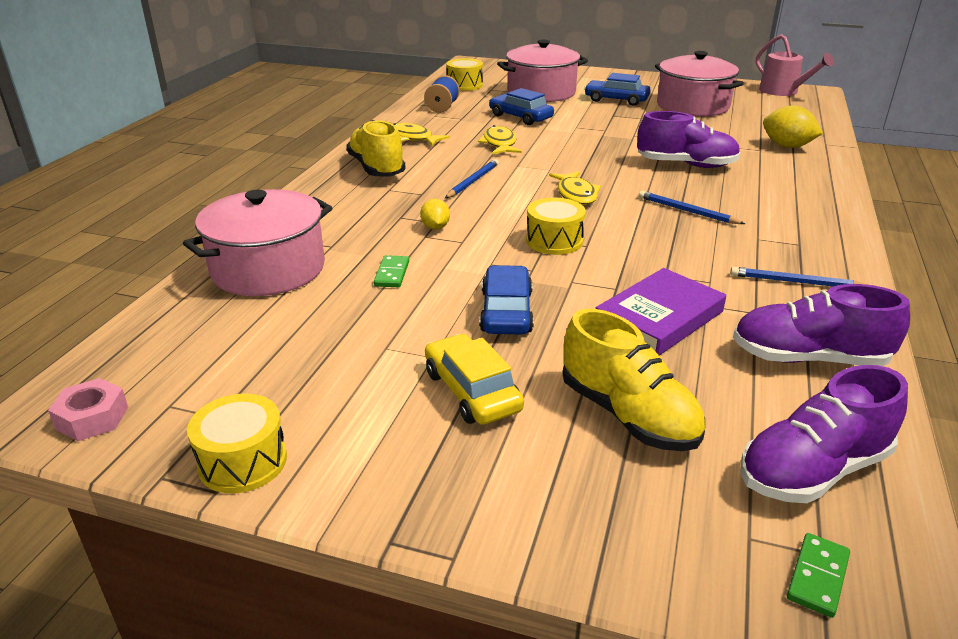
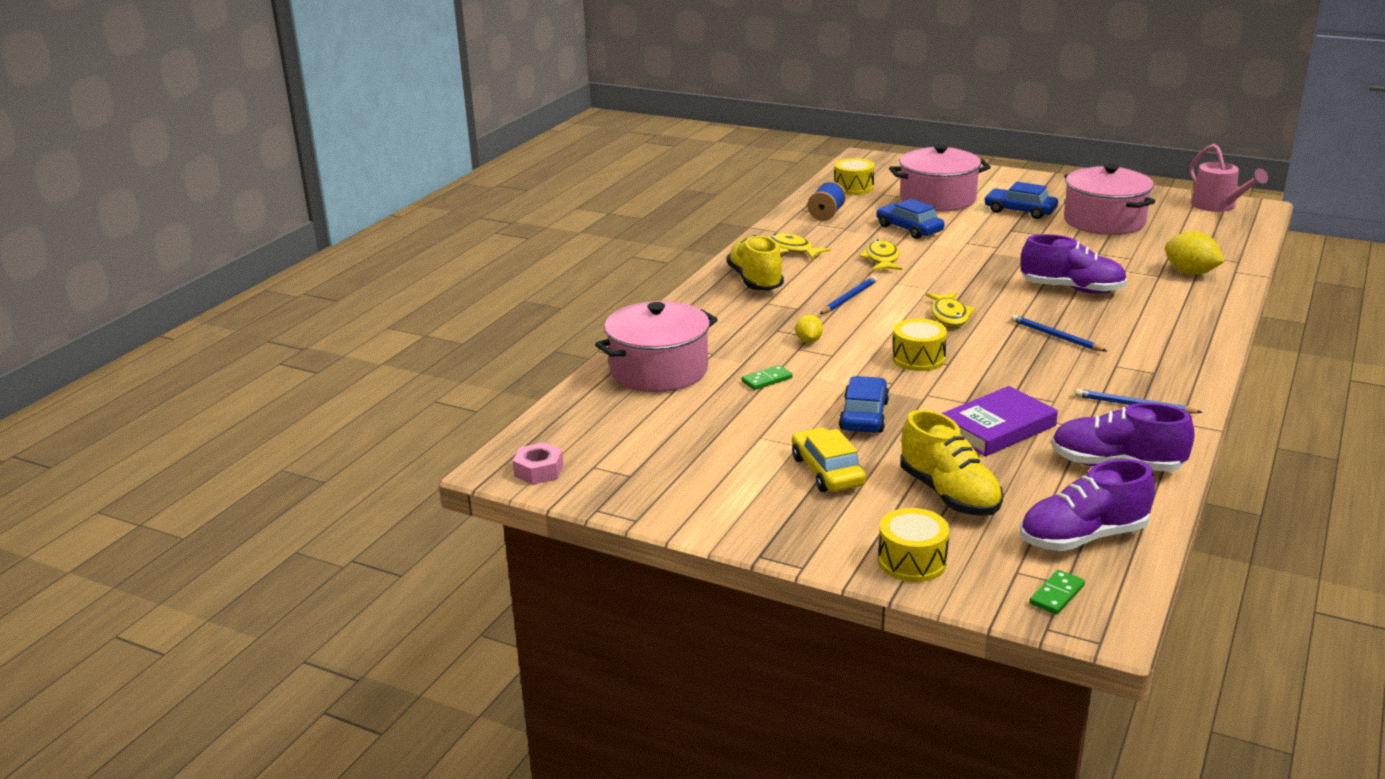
camera: 10 degrees right, 5 degrees down
(243, 461) = (653, 504): yellow drum -> yellow drum (912, 561)
(392, 274) = (767, 380): green domino -> green domino turned 45 degrees clockwise

